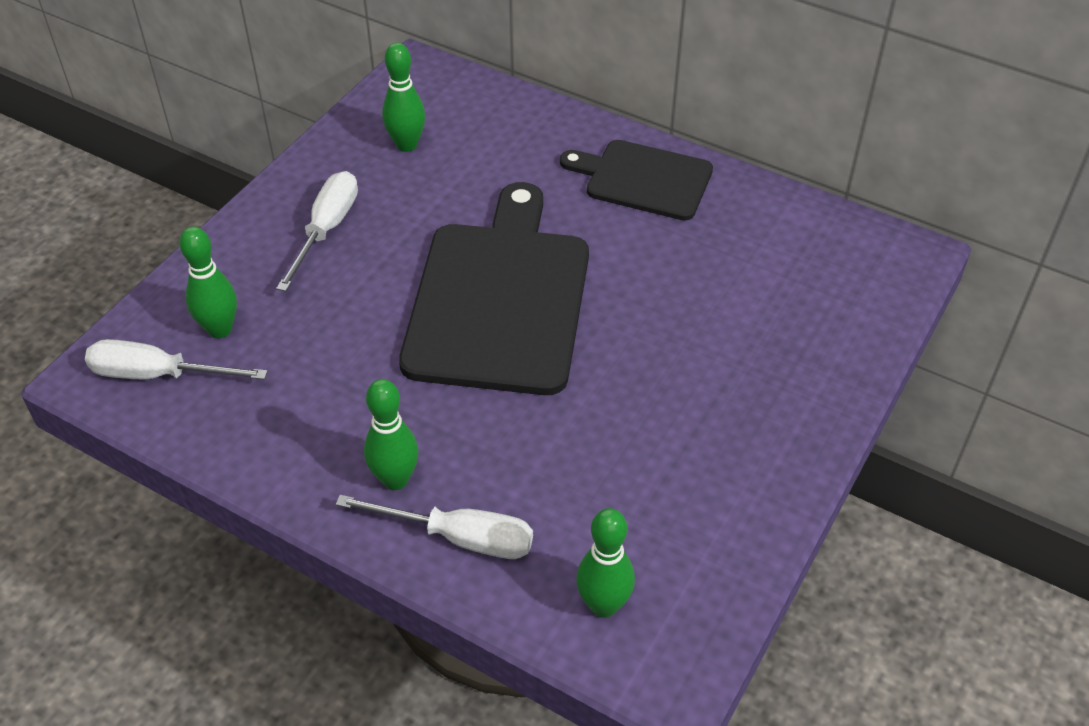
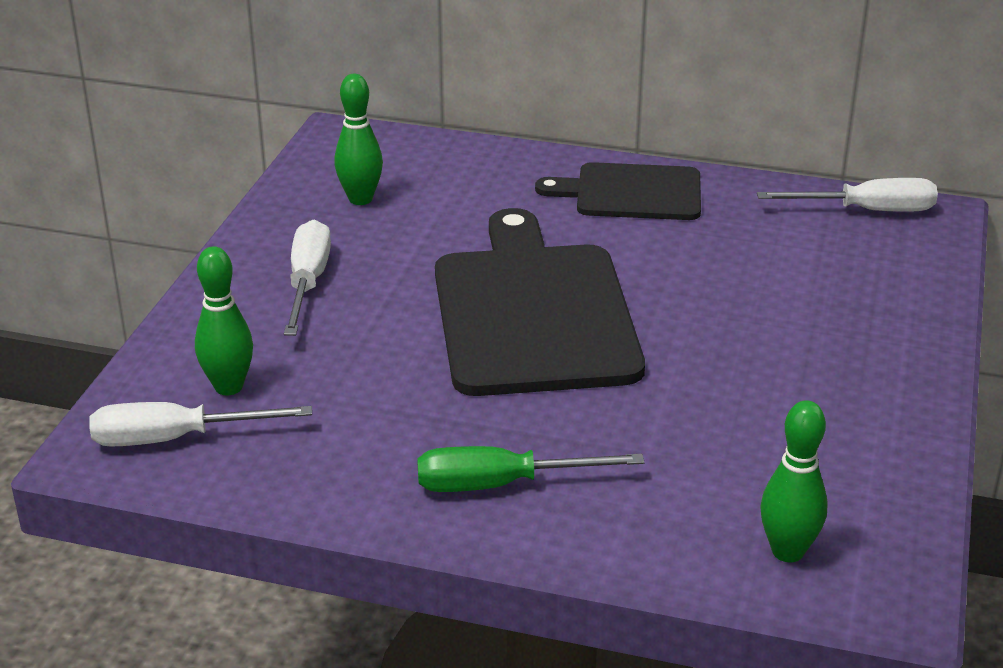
camera: 15 degrees left, 15 degrees down
(395, 479) = (501, 484): green bowling pin -> green screwdriver
(459, 537) = (599, 522): white screwdriver -> white screwdriver (867, 210)

